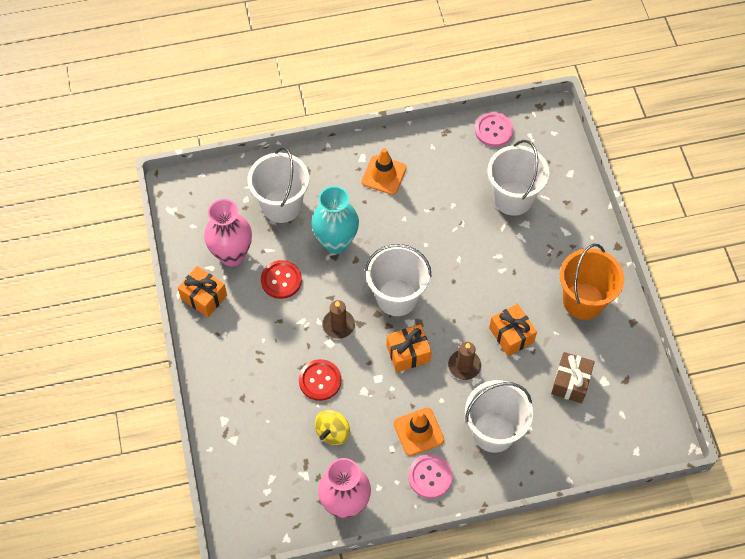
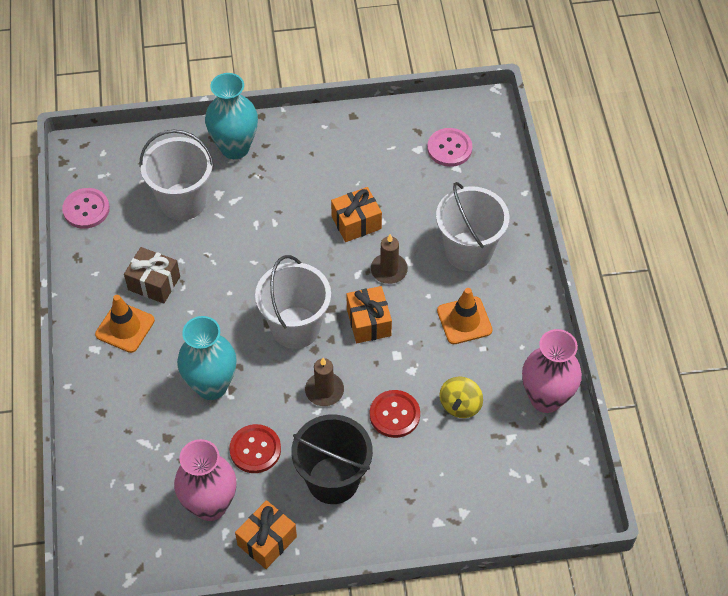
camera: 85 degrees left, 5 degrees down
(257, 339) = (333, 480): none -> black bucket
(281, 205) = (147, 444): white bucket -> none
(333, 432) = (460, 405): yellow spinning top -> yellow spinning top turned 75 degrees clockwise
(430, 477) = (517, 314): pink button -> pink button (449, 148)
(570, 382) = (417, 177): brown gift -> brown gift (154, 283)
(577, 230) = (235, 148): none -> turquoise vase
(583, 301) = (323, 154): orange bucket -> none

